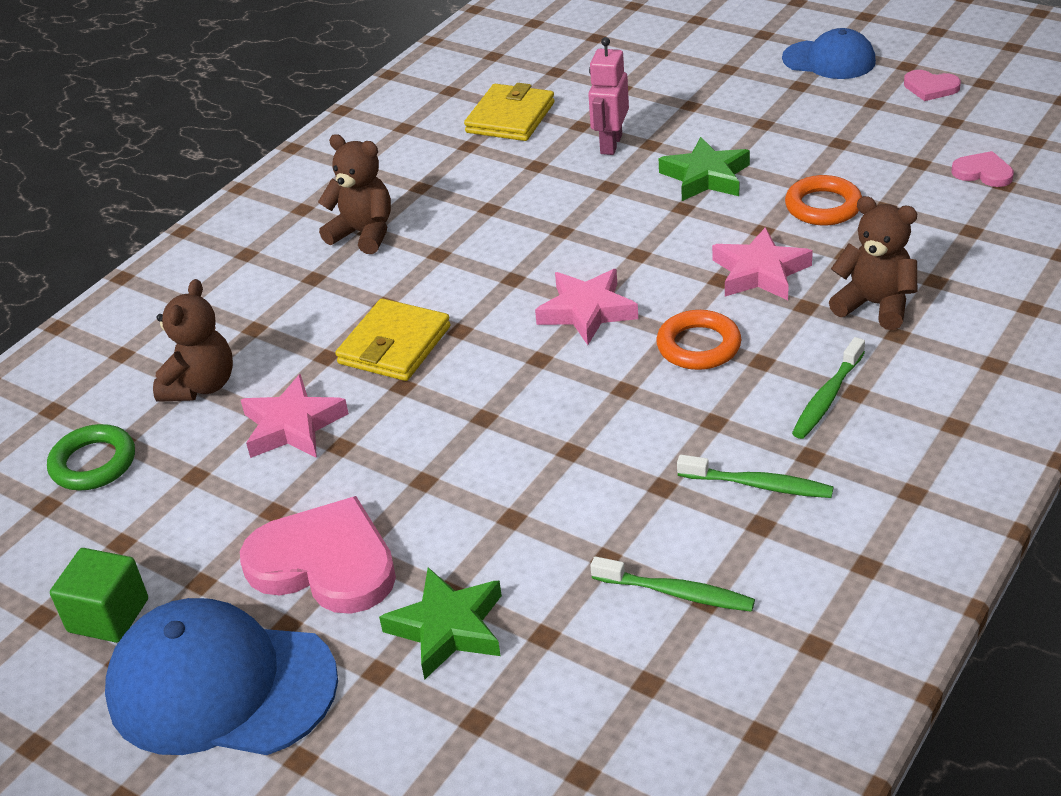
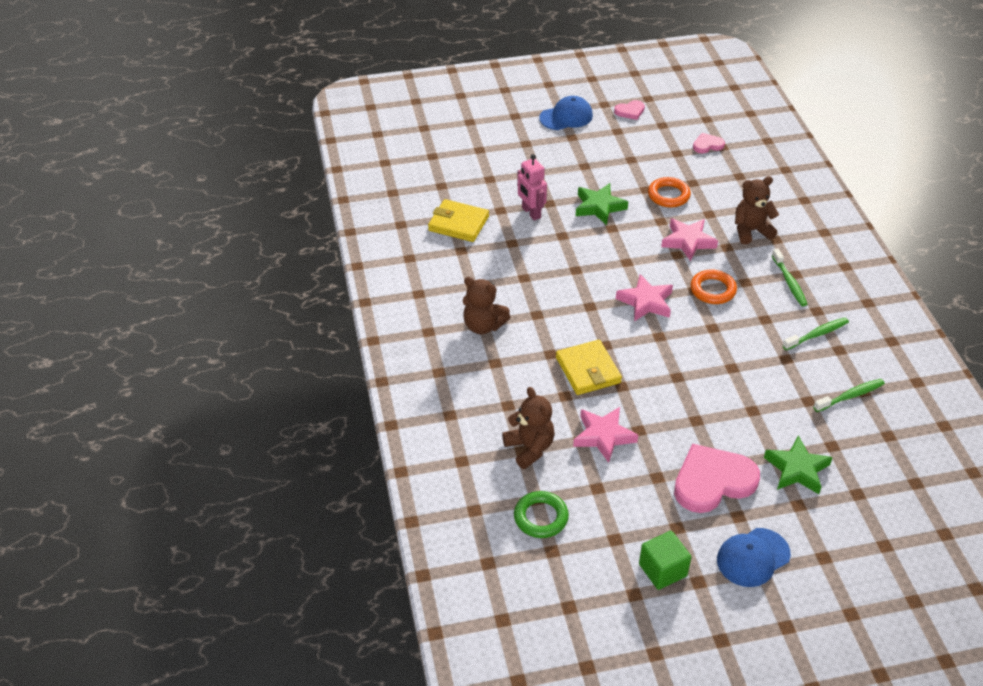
camera: 50 degrees left, 5 degrees up
(221, 686) = (753, 557): blue cap -> blue cap, size x0.61
(364, 234) = (483, 326): brown teddy bear -> brown teddy bear turned 135 degrees counterclockwise
(510, 117) = (458, 223): yellow wallet -> yellow wallet turned 45 degrees counterclockwise

